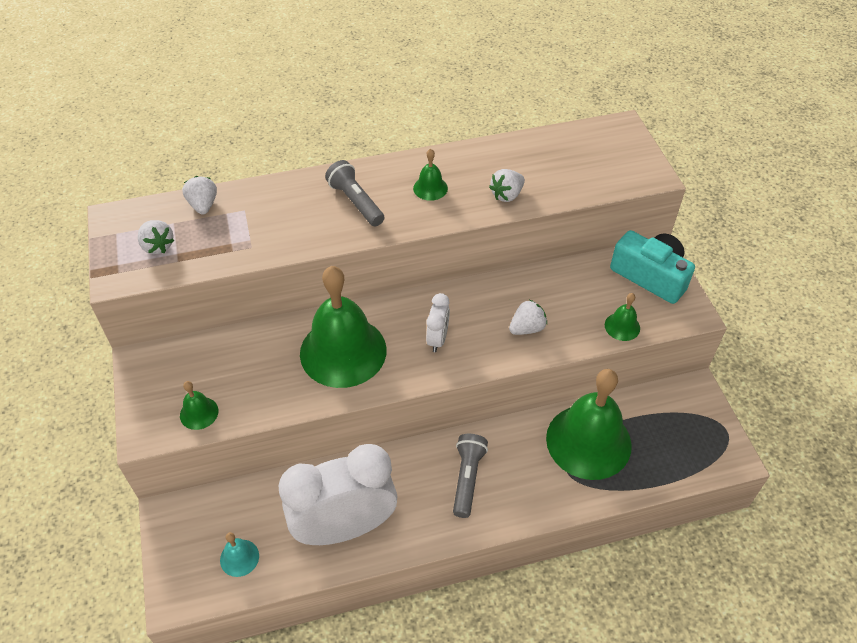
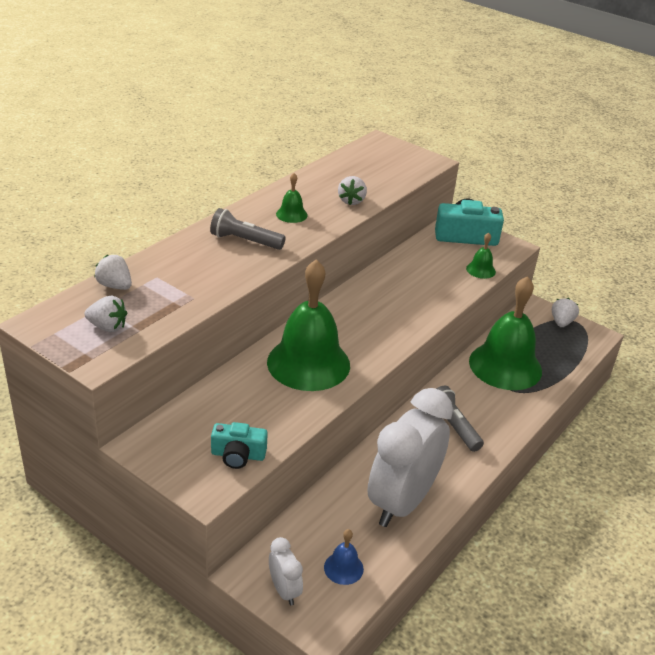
camera: 40 degrees left, 15 degrees down
(199, 413) = (238, 455): green bell -> turquoise camera
(239, 558) = (343, 568): turquoise bell -> blue bell
(437, 339) = (369, 326): white clock -> white clock (284, 590)
(527, 328) = (422, 295): white strawberry -> white strawberry (561, 322)

